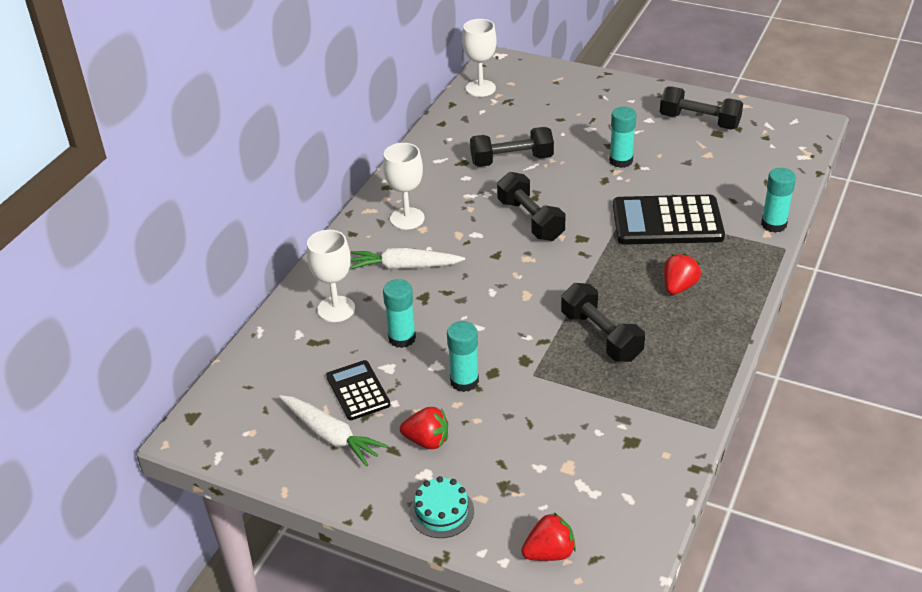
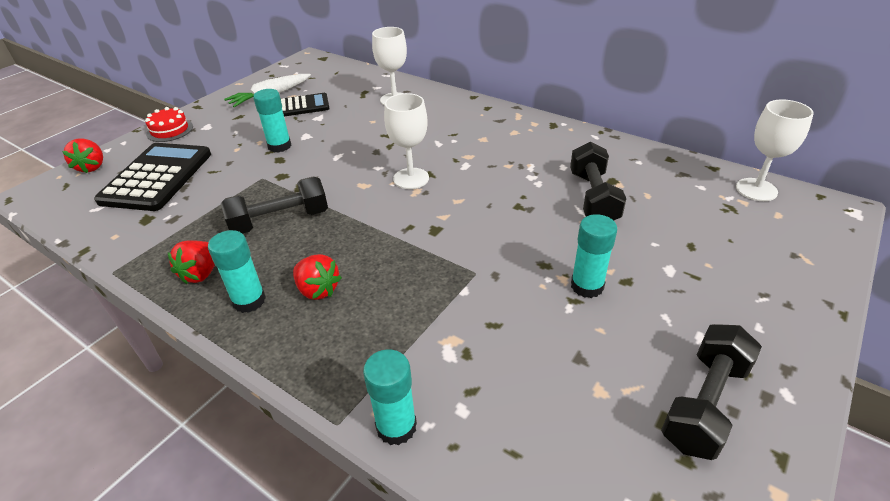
camera: 100 degrees right, 0 degrees up
(402, 338) = (345, 123): turquoise glue stick -> turquoise glue stick (249, 300)
(404, 267) = (432, 128): white carrot -> none
(407, 218) = (500, 132): white goblet -> white goblet (411, 178)
(427, 441) = (234, 128): red strawberry -> red strawberry (201, 273)
(441, 511) = (170, 130): turquoise cake -> red cake
(530, 220) = (478, 199): black dumbbell -> none
(667, 221) = (441, 305): black calculator -> black calculator (157, 177)

